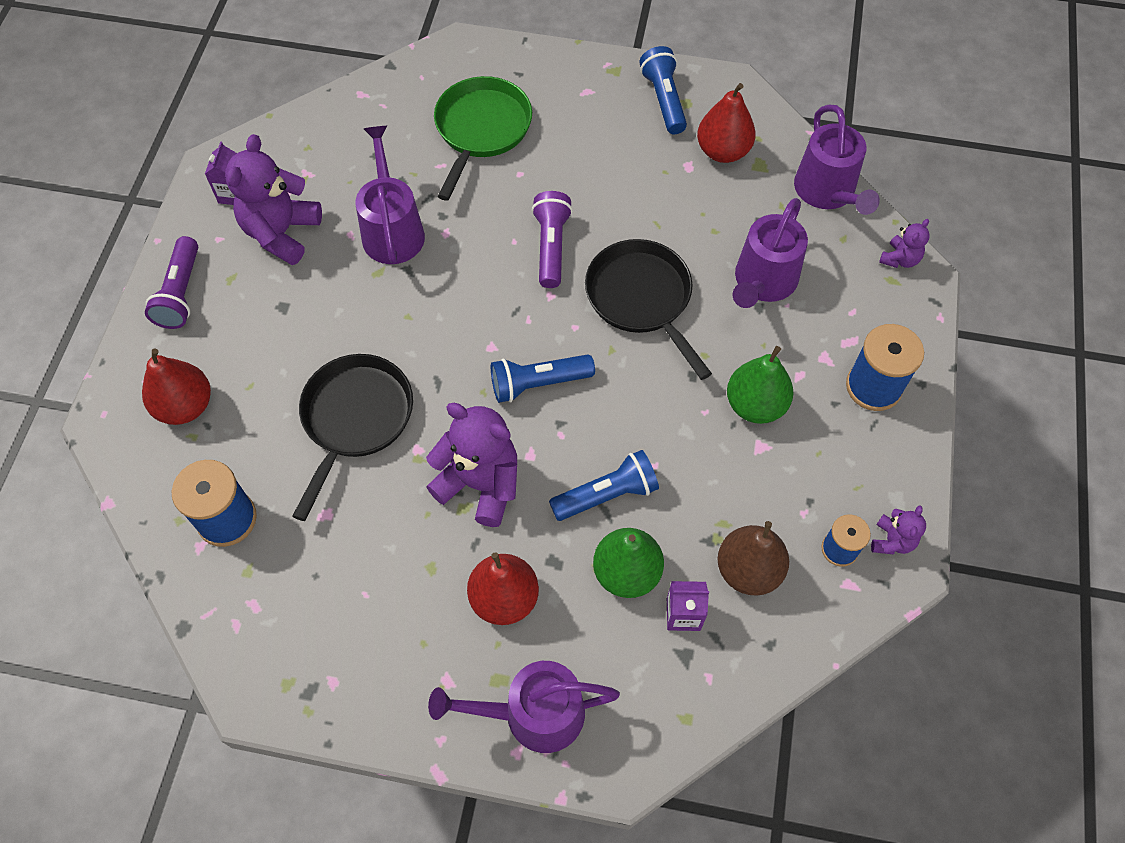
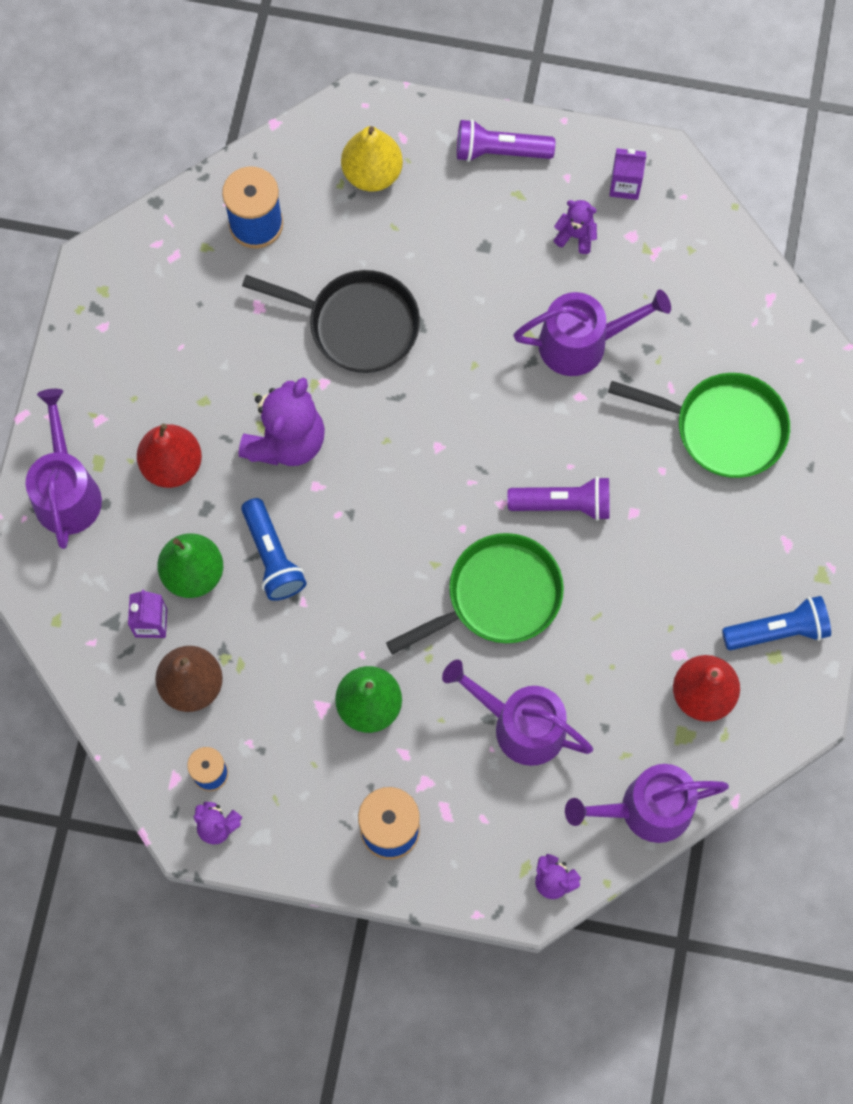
camera: 90 degrees right, 10 degrees up
(185, 406) = (372, 173): red pear -> yellow pear
(281, 233) = (576, 236): purple teddy bear -> purple teddy bear, size x0.50
(538, 383) = (395, 492): blue flashlight -> none
(642, 299) = (497, 597): black pan -> green pan

